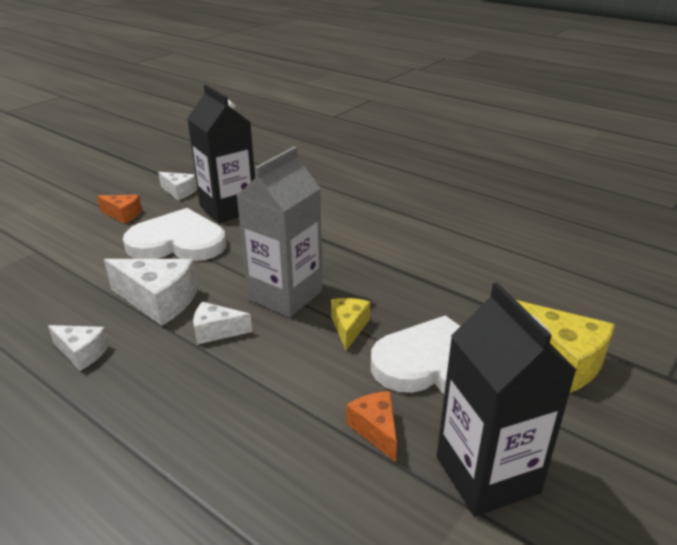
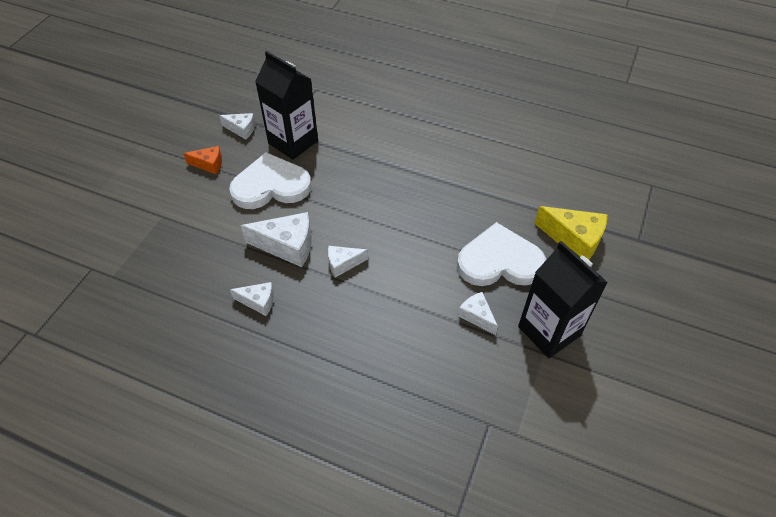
camera: 15 degrees left, 20 degrees up
(285, 295) = (376, 222): grey carton -> none
(349, 327) = (432, 241): yellow cheese -> none
(376, 429) = (477, 316): orange cheese -> white cheese

